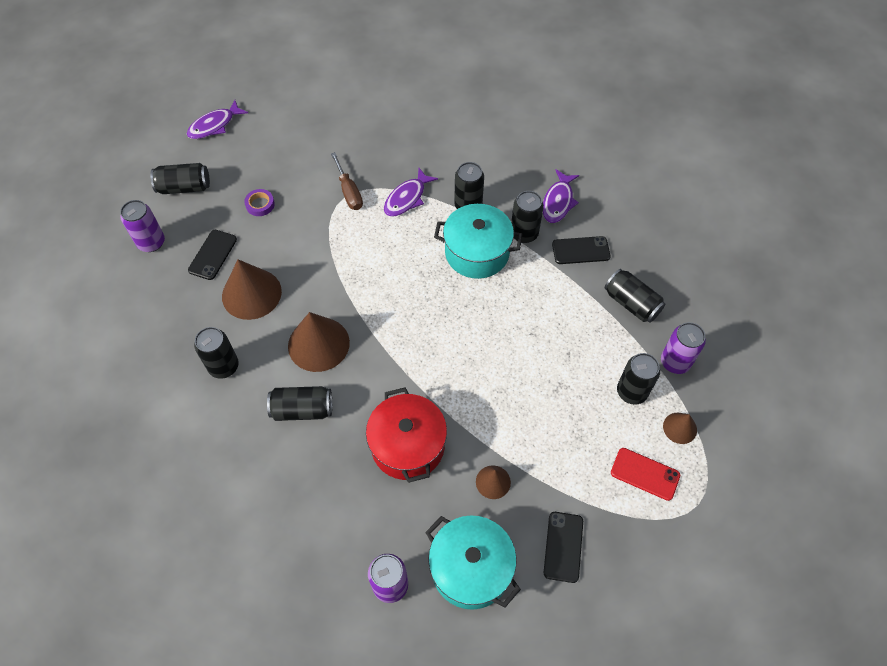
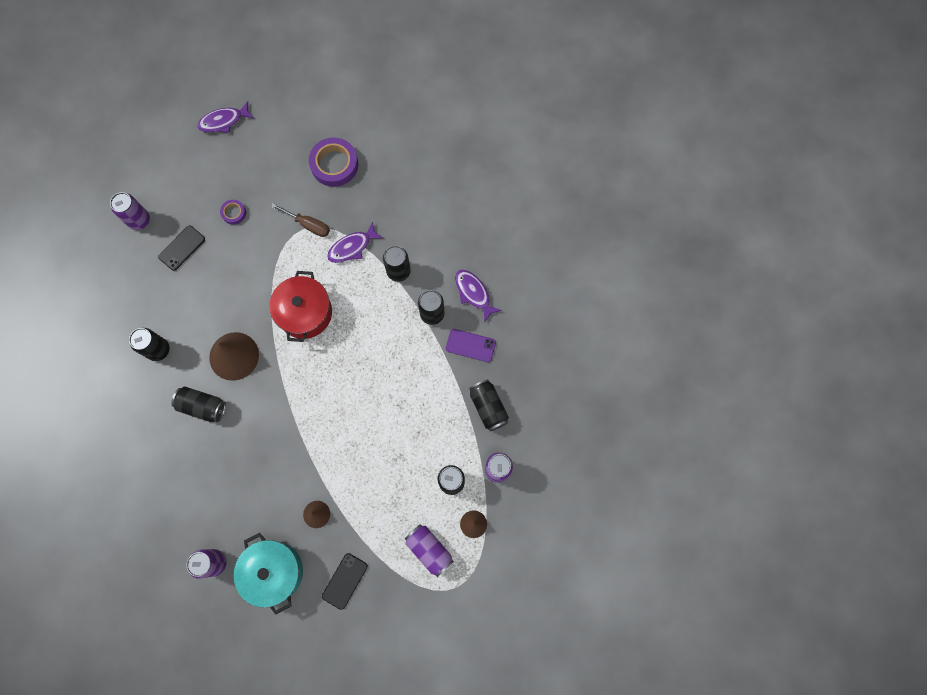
camera: 20 degrees right, 15 degrees up
(184, 187) = (180, 176): black can -> none
(251, 293) = (199, 294): brown cone -> none
(349, 192) = (308, 225): brown screwdriver -> brown screwdriver turned 60 degrees counterclockwise
(353, 130) = (334, 164): none -> purple tape
(408, 445) = (267, 463): red pot -> red pot (305, 313)
(477, 252) = (387, 318): turquoise pot -> none
(558, 202) = (473, 293): purple fish -> purple fish turned 105 degrees clockwise
(581, 250) = (470, 345): black phone -> purple phone
(645, 474) = (429, 550): red phone -> purple can

